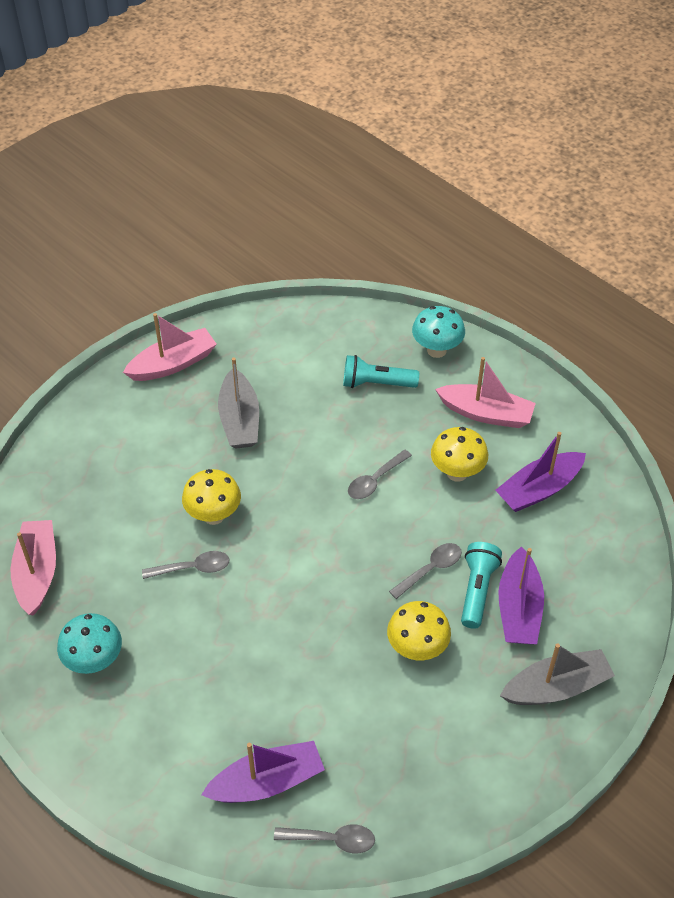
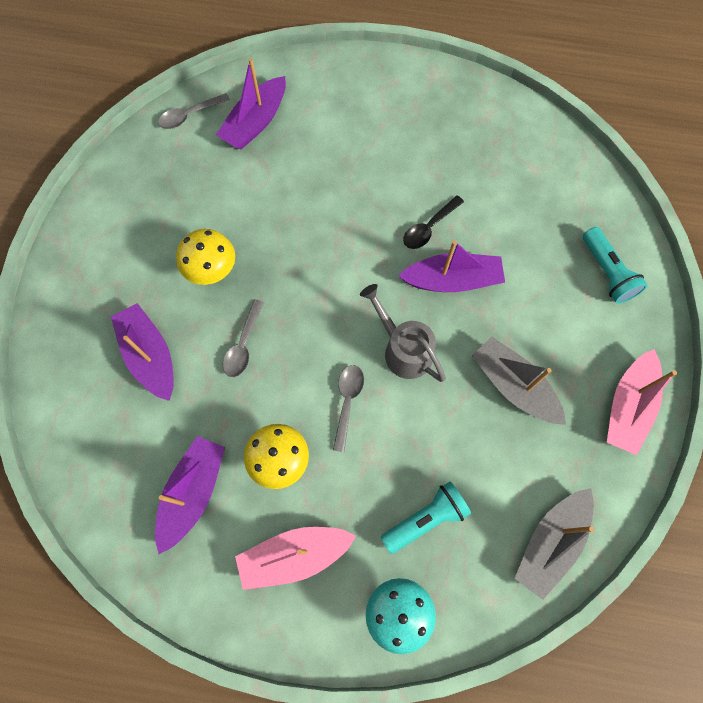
camera: 145 degrees right, 20 degrees up
(37, 572) = (534, 155): pink boat -> none
(94, 661) = (433, 124): turquoise mushroom -> none
(193, 568) = (429, 228): grey spoon -> black spoon
(214, 515) = (452, 280): yellow mushroom -> purple boat
(300, 491) = (402, 349): none -> grey watering can
(477, 590) = (193, 350): turquoise flashlight -> turquoise flashlight (607, 272)
(556, 687) = (87, 307): grey boat -> grey boat (550, 542)

